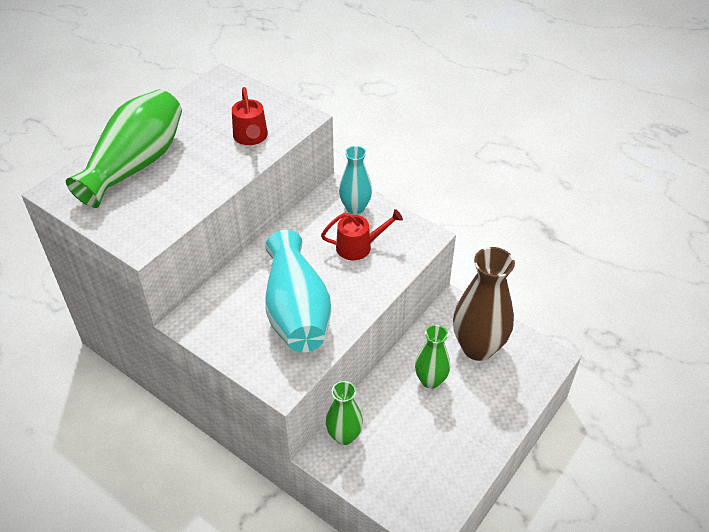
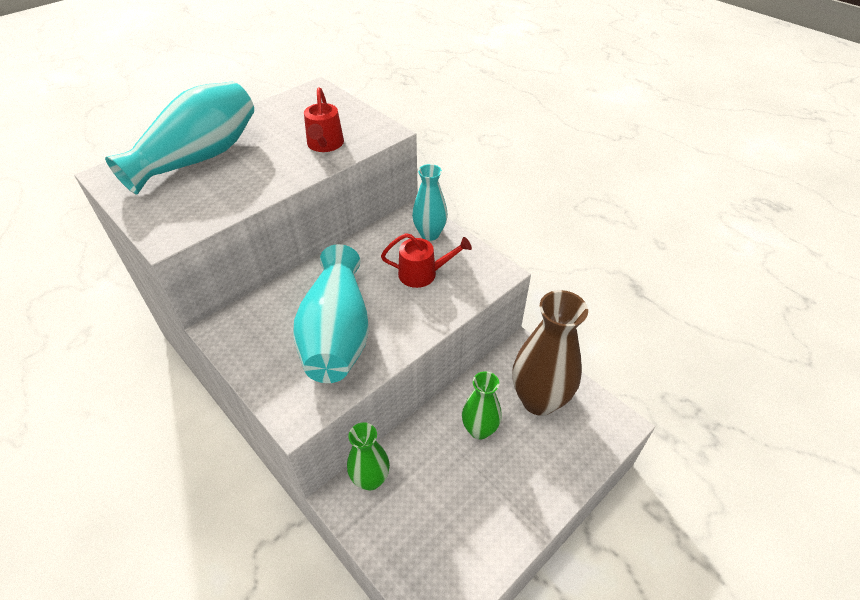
camera: 10 degrees right, 0 degrees up
(136, 164) = (199, 158): green vase -> turquoise vase

